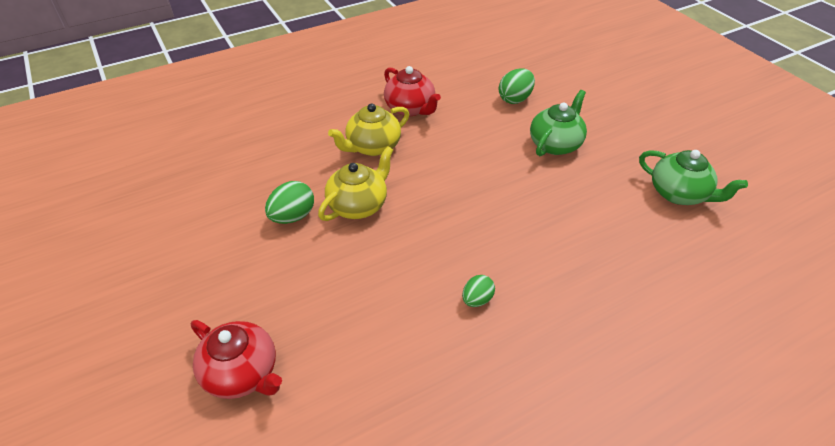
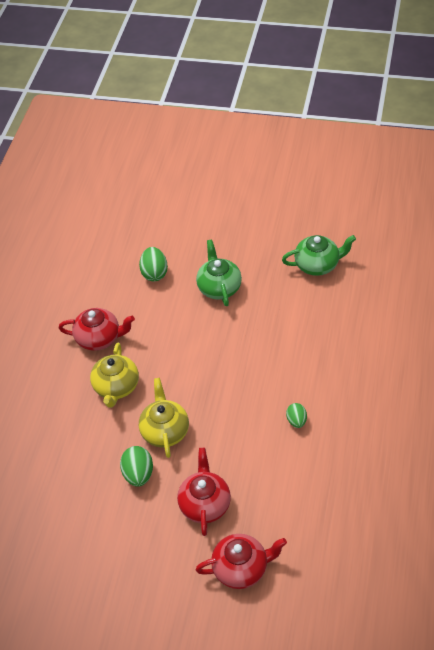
camera: 45 degrees left, 5 degrees up
(300, 288) = (205, 504): none -> red teapot

